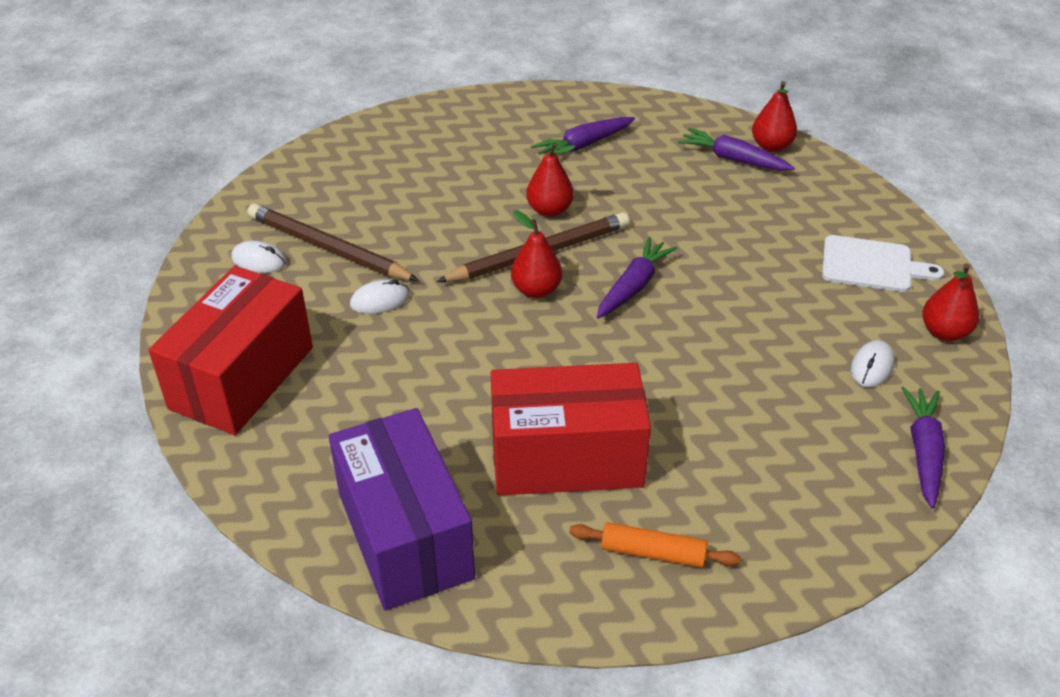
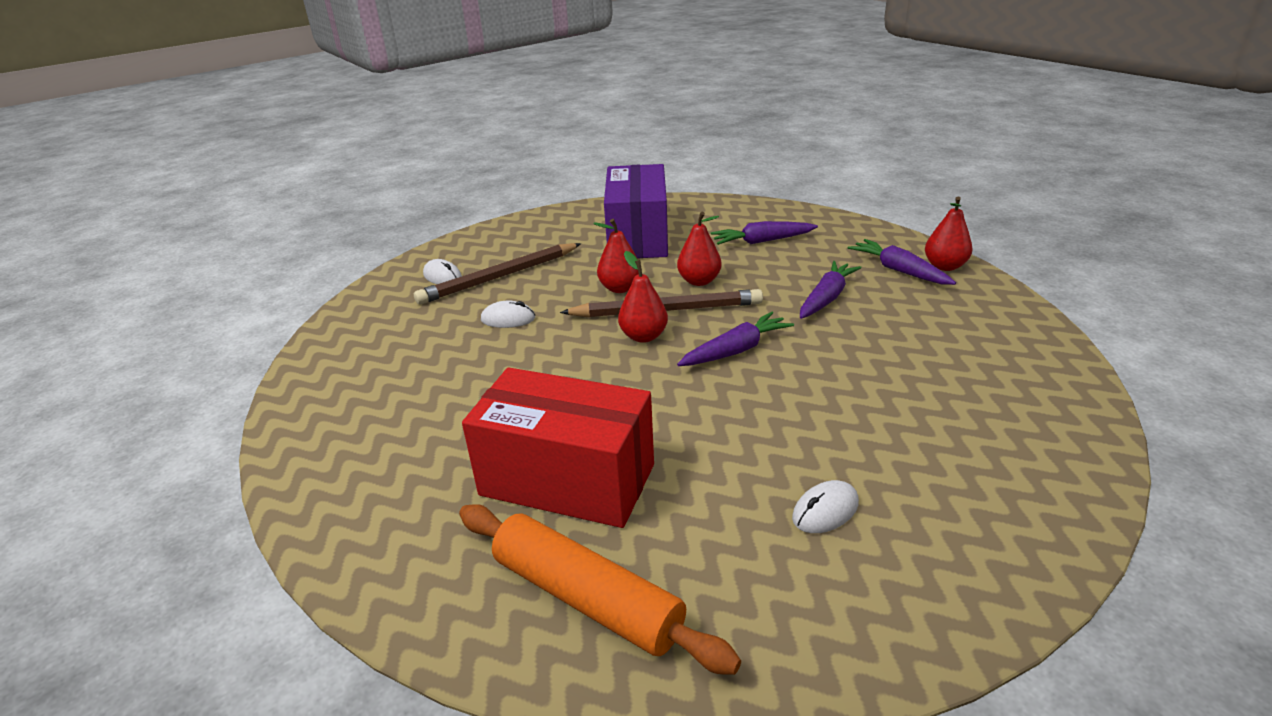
camera: 25 degrees right, 10 degrees down
(242, 378) = (358, 351): red box -> none
(328, 248) = (499, 277): brown pencil -> brown pencil turned 90 degrees counterclockwise
(404, 535) = (371, 507): purple box -> purple box (637, 237)
(653, 552) = (587, 597): orange rolling pin -> orange rolling pin, size x1.71
(872, 265) = (1005, 380): white cutting board -> none
(872, 367) = (956, 475): white mouse -> white mouse (825, 511)
(923, 451) = (979, 583): purple carrot -> purple carrot (826, 298)
(944, 332) = (1067, 461): red pear -> red pear (620, 288)

